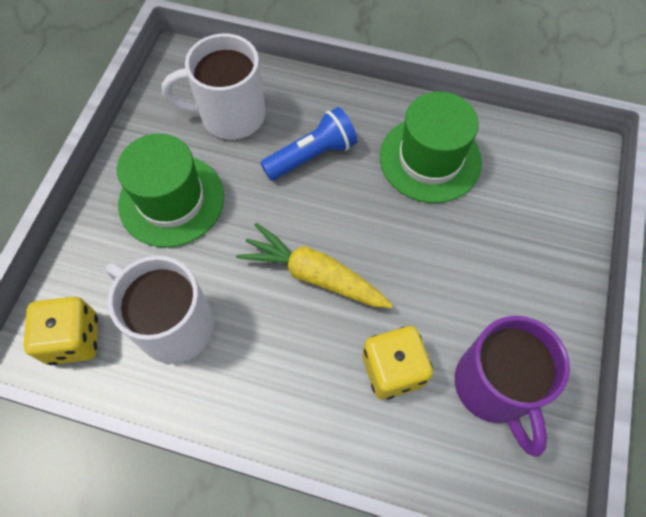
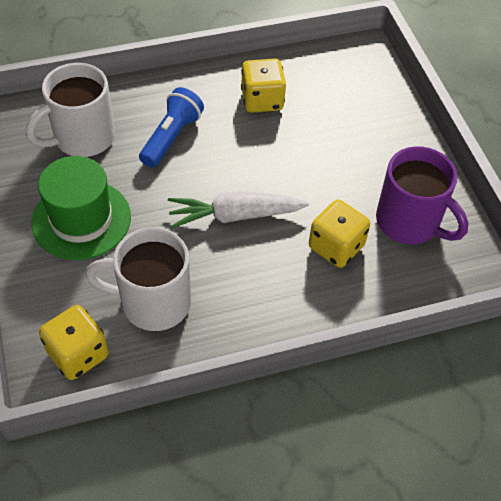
camera: 35 degrees left, 10 degrees down
(314, 275) = (235, 215): yellow carrot -> white carrot
(430, 159) = (262, 100): green hat -> yellow dice

